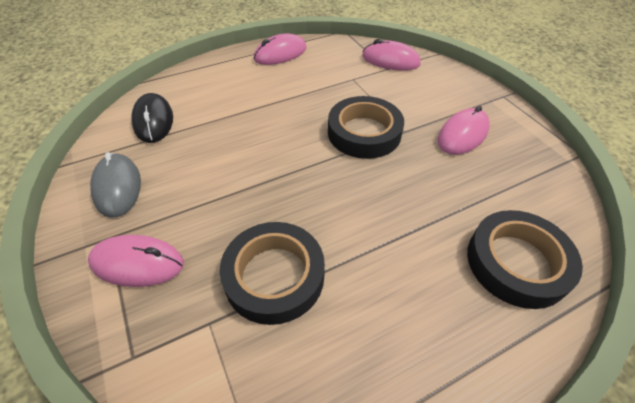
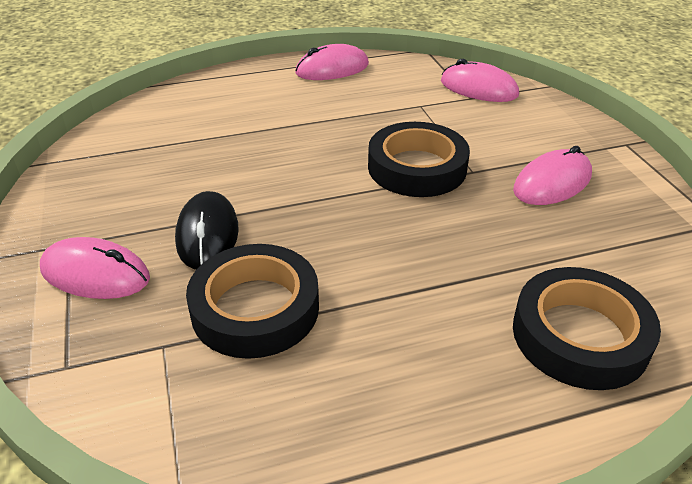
camera: 10 degrees right, 10 degrees down
(117, 187) = (92, 194): grey mouse -> none
(153, 121) = (152, 128): black mouse -> black mouse (207, 234)

